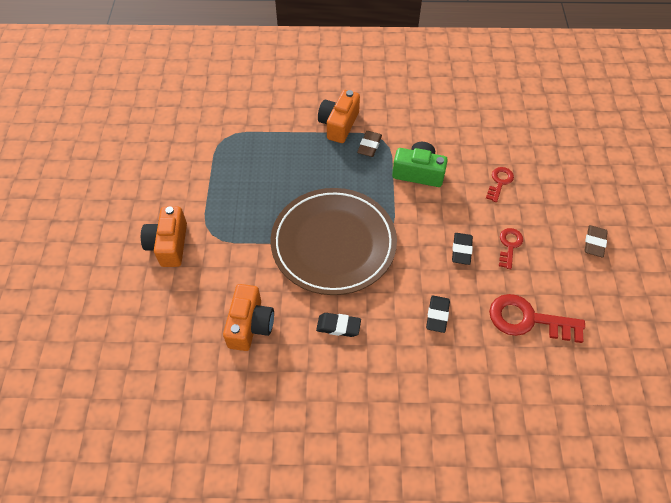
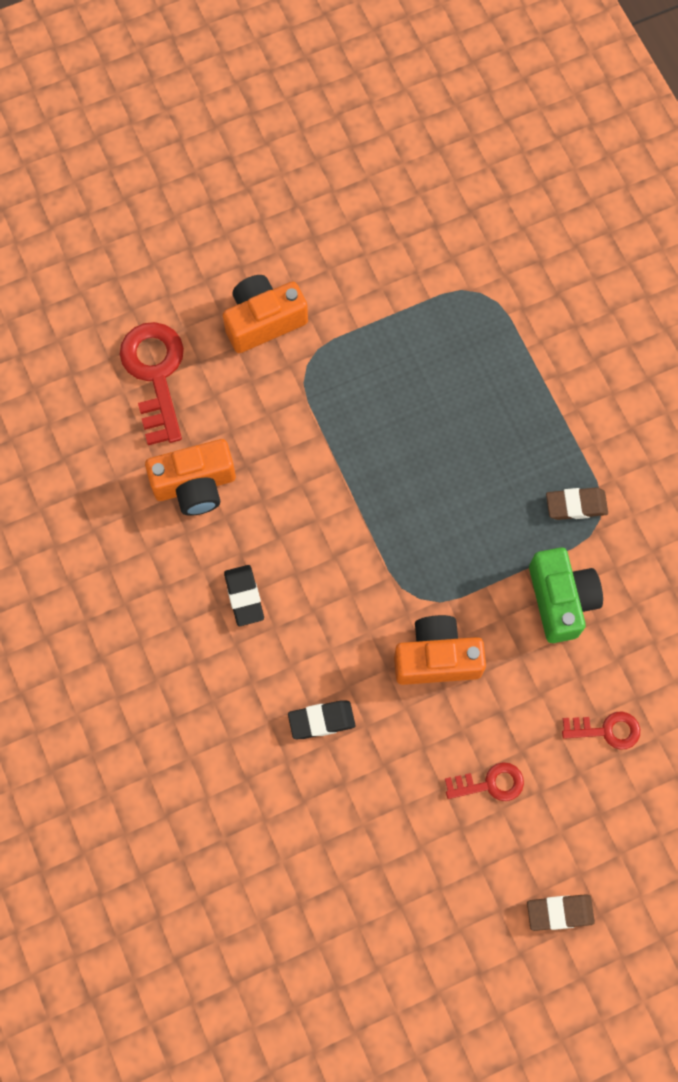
camera: 65 degrees right, 15 degrees up
(333, 244) = (370, 532): brown plate -> none
(339, 124) = (595, 441): orange camera -> orange camera (437, 658)
(461, 250) = (447, 716): black eraser -> none
(528, 319) = (373, 849): red key -> red key (155, 374)

